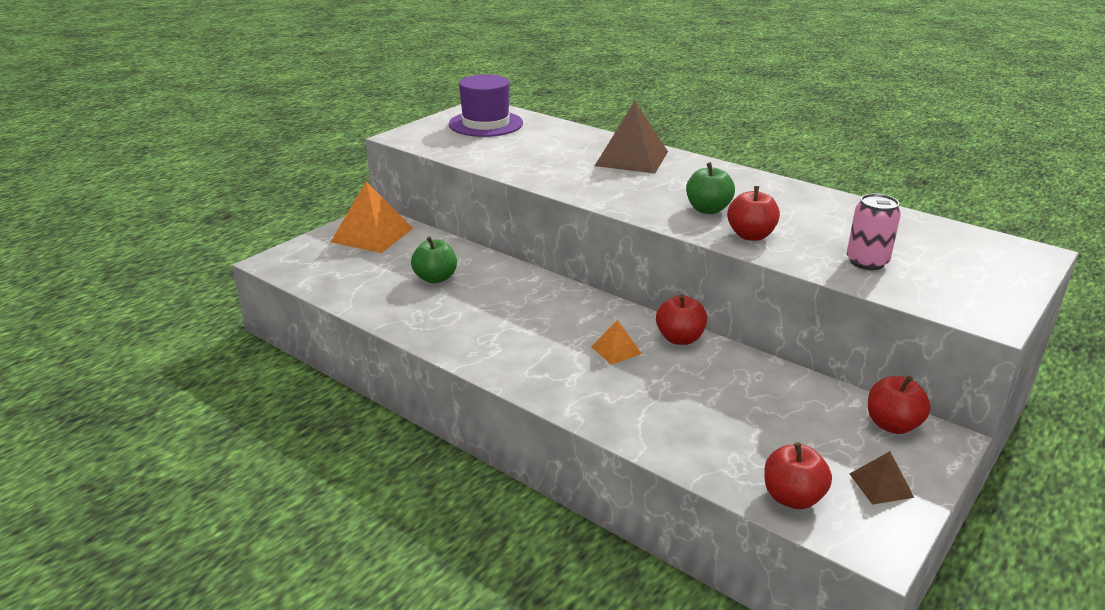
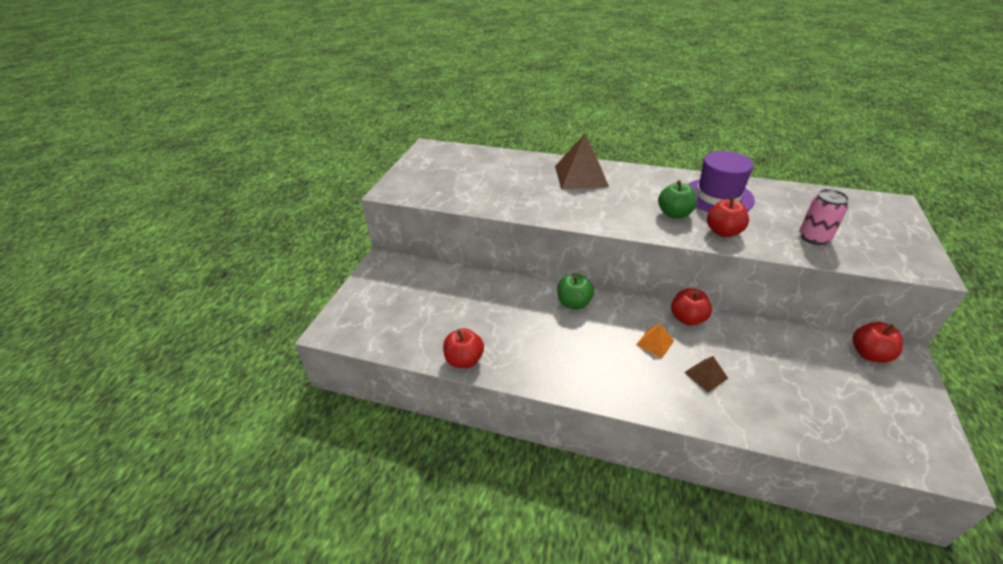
camera: 20 degrees left, 10 degrees up
(372, 235) = (394, 279): orange pyramid -> none
(435, 278) = (475, 311): green apple -> green apple (574, 303)
(485, 124) = (446, 164): purple hat -> purple hat (718, 196)
(792, 497) = (867, 443): red apple -> red apple (464, 360)
(881, 485) = (906, 411): brown pyramid -> brown pyramid (706, 375)

